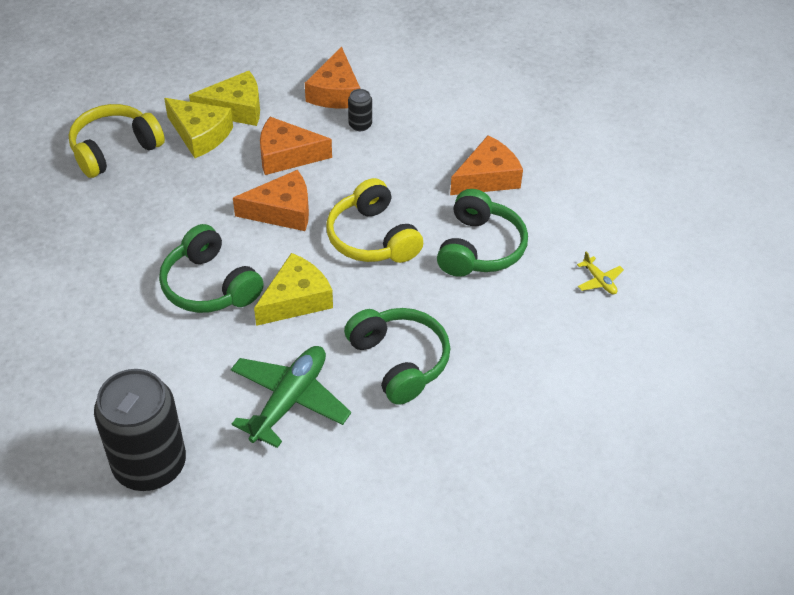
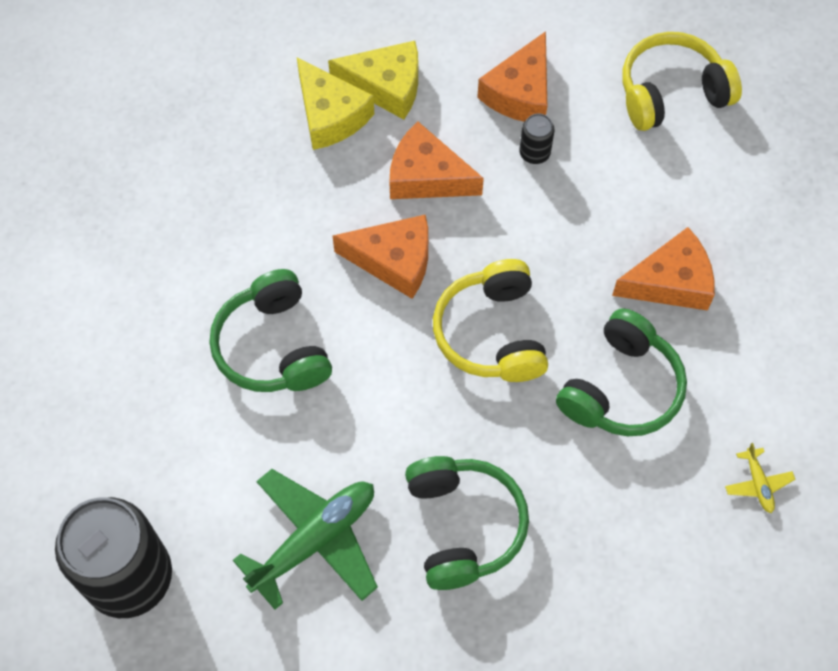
camera: 20 degrees right, 15 degrees up
(114, 149) = (221, 110): yellow headphones -> yellow headphones (671, 93)
(296, 299) = (369, 398): yellow cheese -> none

